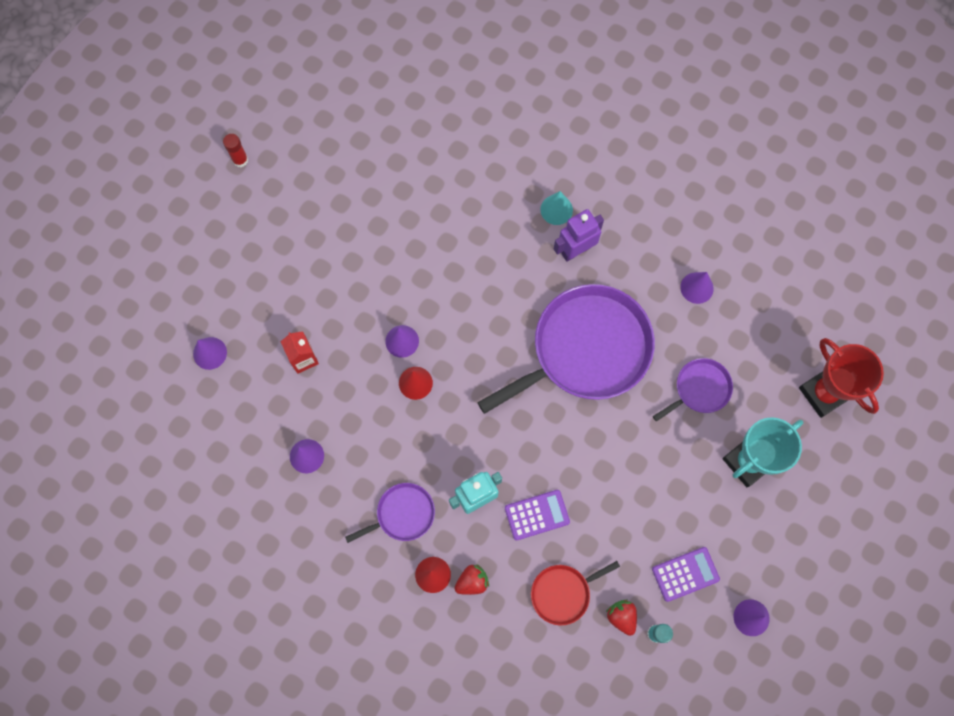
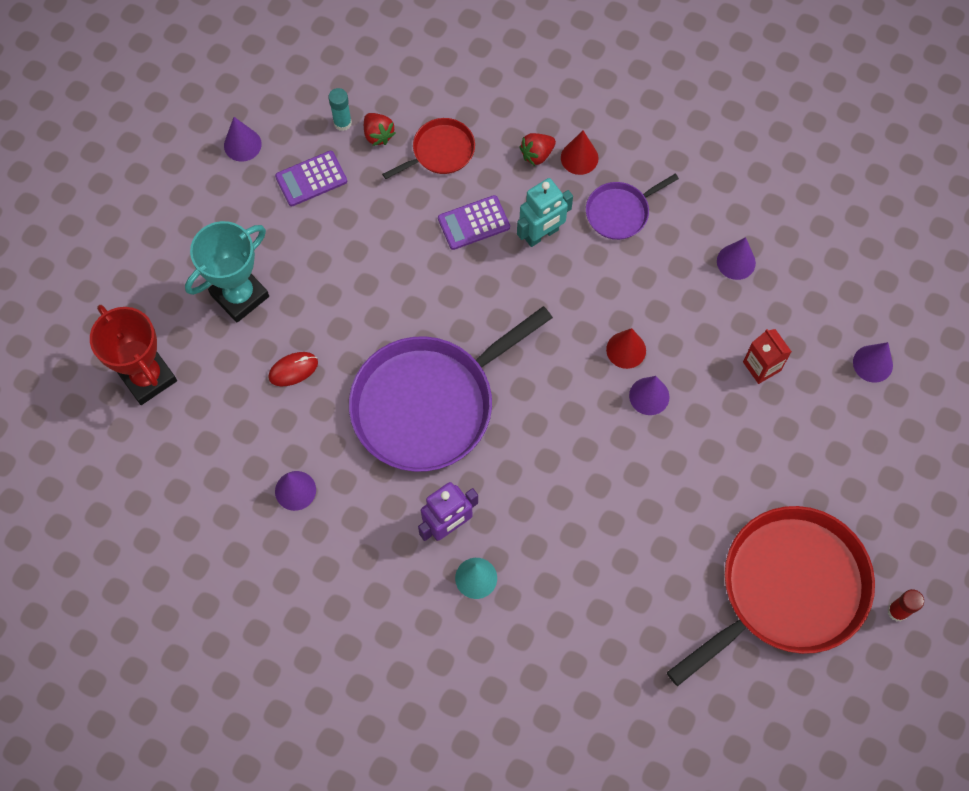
camera: 175 degrees right, 5 degrees down
(319, 182) = (787, 589): none -> red pan
(700, 389) = (293, 370): purple pan -> red mouse

